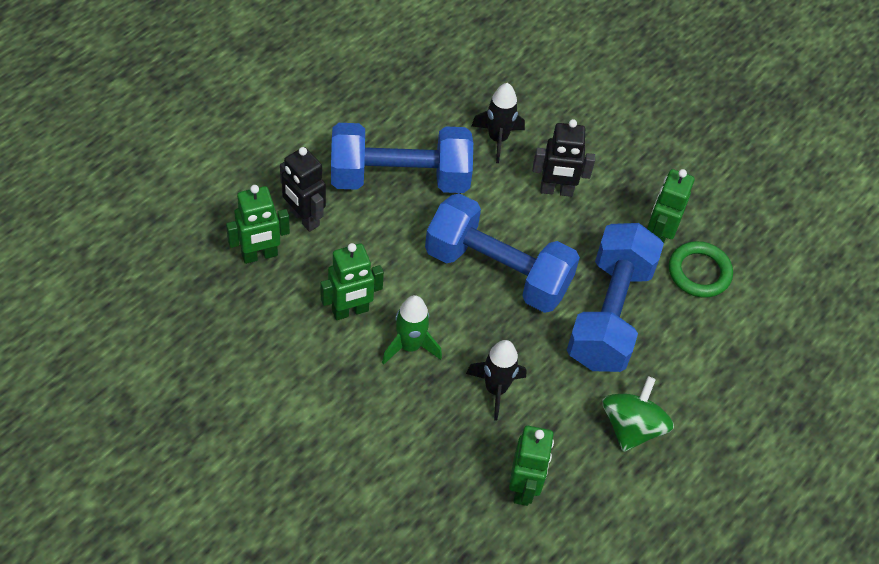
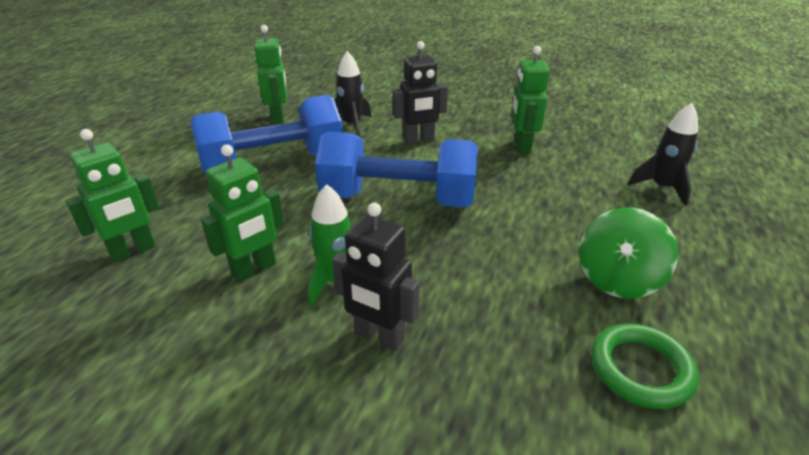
camera: 15 degrees left, 20 degrees down
(304, 218) = (181, 211): black robot -> black robot (379, 337)
(495, 389) = (453, 290): black rocket -> black rocket (662, 188)
(524, 488) = (553, 382): green robot -> green robot (278, 119)
(609, 314) = (522, 201): blue dumbbell -> none
(632, 427) = (618, 279): green spinning top -> green spinning top turned 150 degrees counterclockwise
(699, 272) = (572, 157): green ring -> green ring (640, 369)

